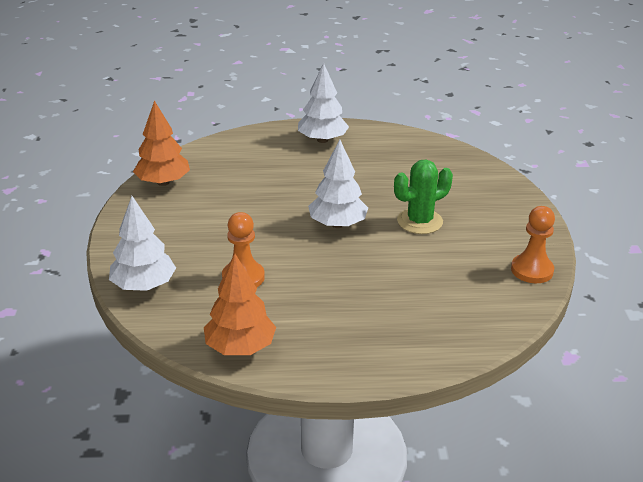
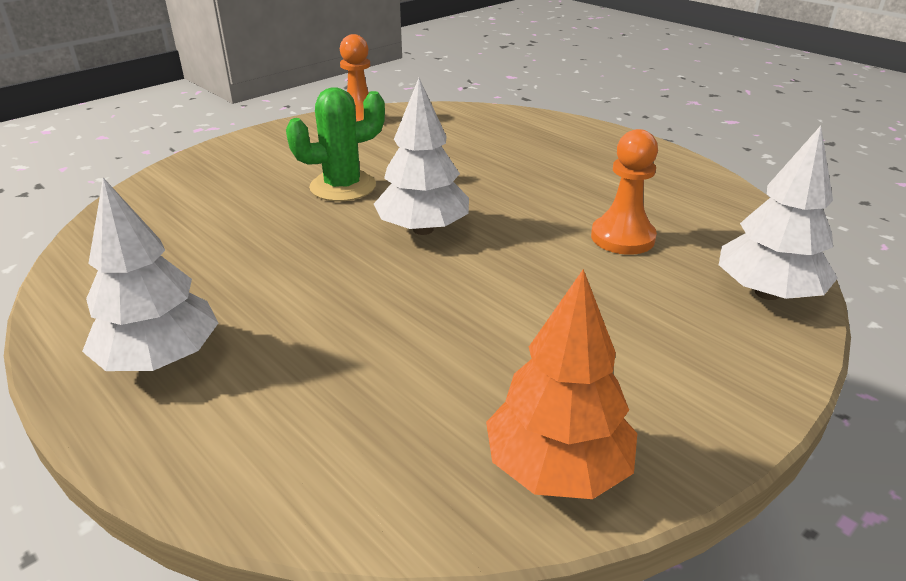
camera: 130 degrees left, 0 degrees up
(240, 347) = (703, 189): orange tree -> none
(419, 221) = (343, 187): green cactus -> green cactus turned 45 degrees counterclockwise

